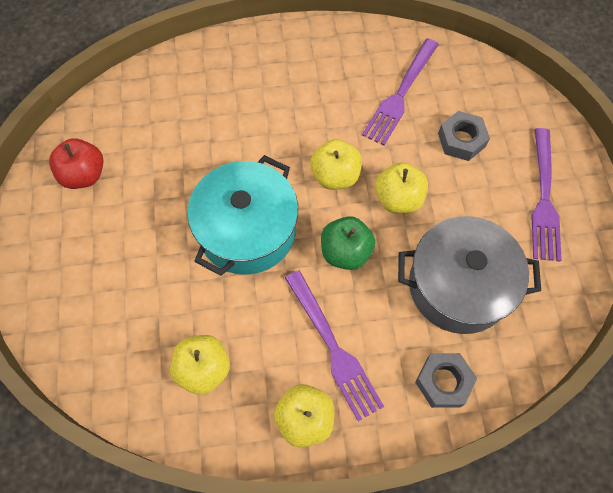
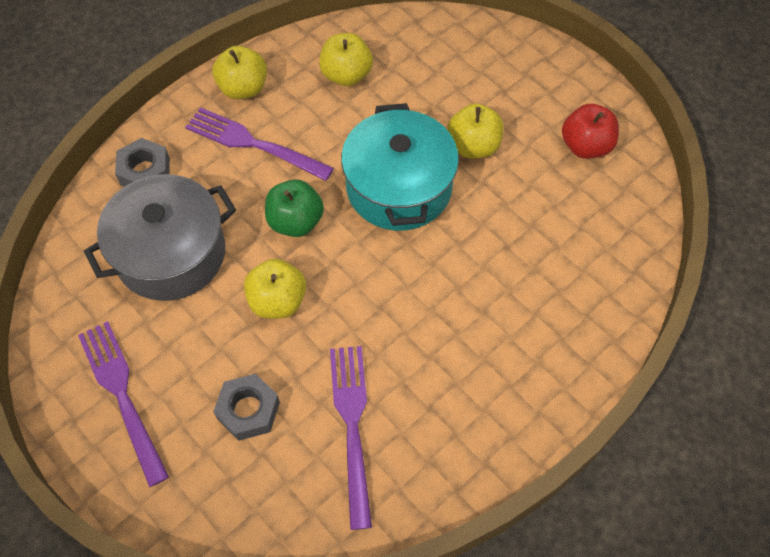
camera: 145 degrees right, 5 degrees down
(335, 176) = (356, 286): yellow apple -> yellow apple (473, 146)

